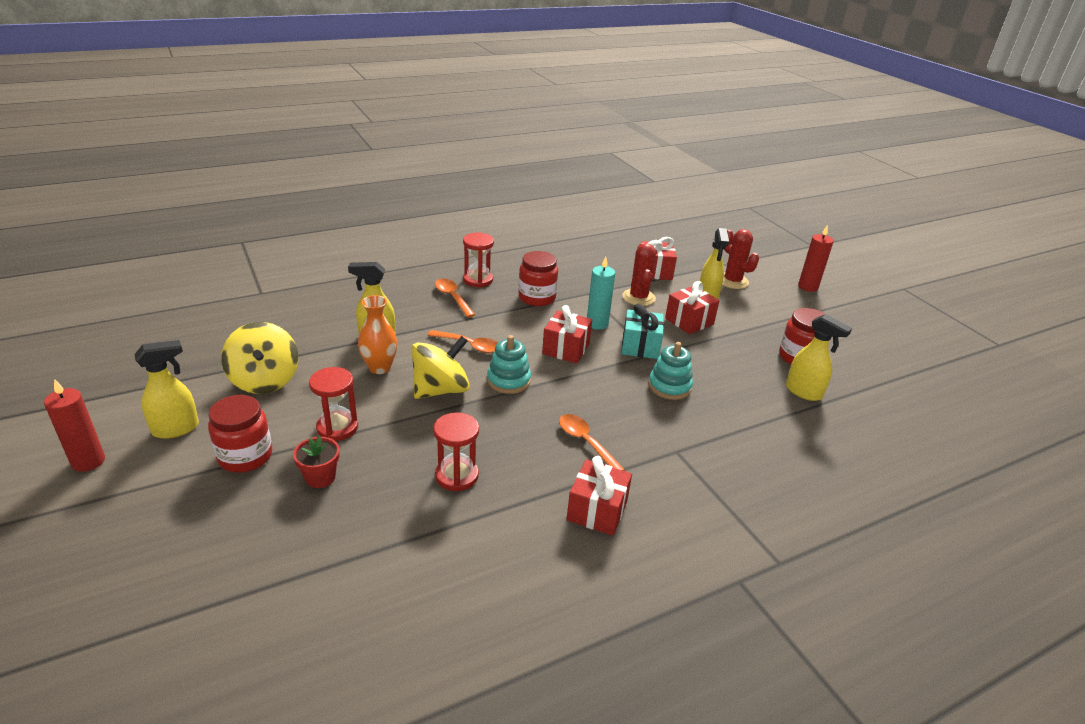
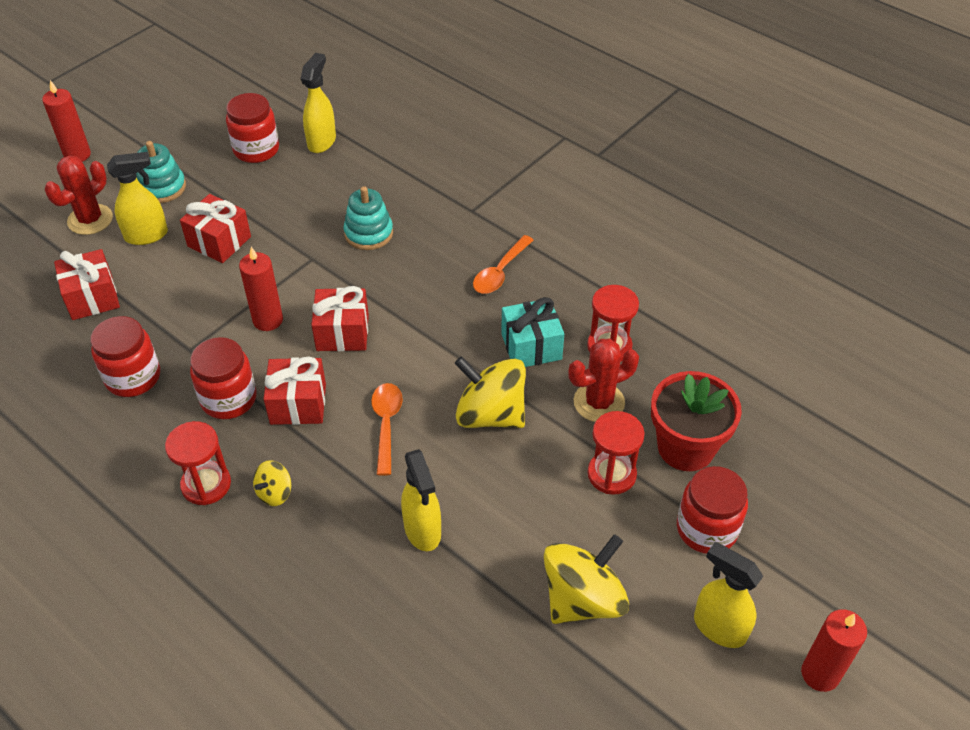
camera: 110 degrees left, 15 degrees up
(320, 477) = (686, 447): red flower pot -> red flower pot, size x1.79
(379, 368) = (485, 492): orange vase -> none
(452, 297) = (274, 493): orange spoon -> yellow spinning top
(508, 380) = (436, 362): turquoise stacking toy -> turquoise stacking toy (162, 187)
(577, 273) = (133, 377): none -> red jar
(597, 324) = (268, 320): turquoise candle -> red candle
(597, 511) = (583, 242): red gift -> red gift (298, 404)
(638, 297) = (178, 297): red cactus -> red cactus (599, 402)
(640, 346) = (300, 271): turquoise gift -> turquoise gift (531, 346)

